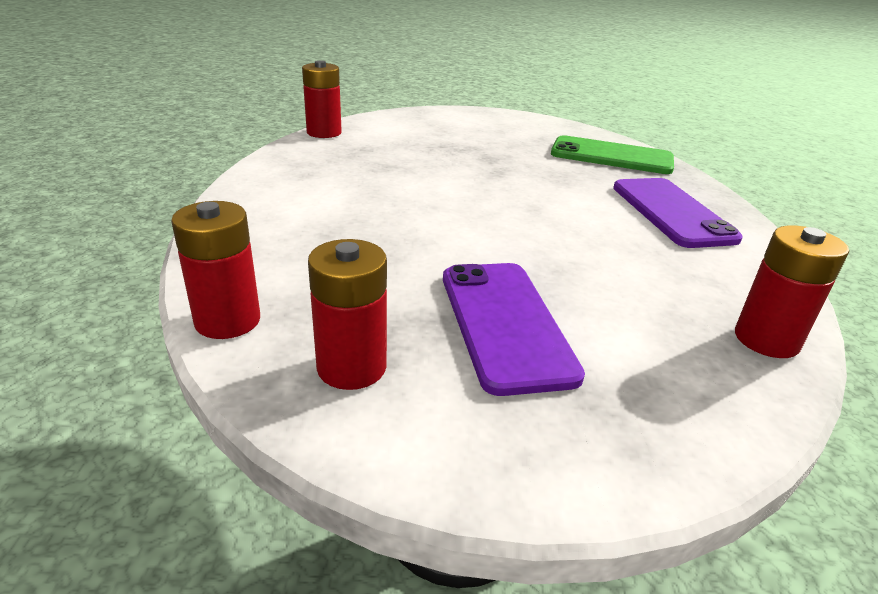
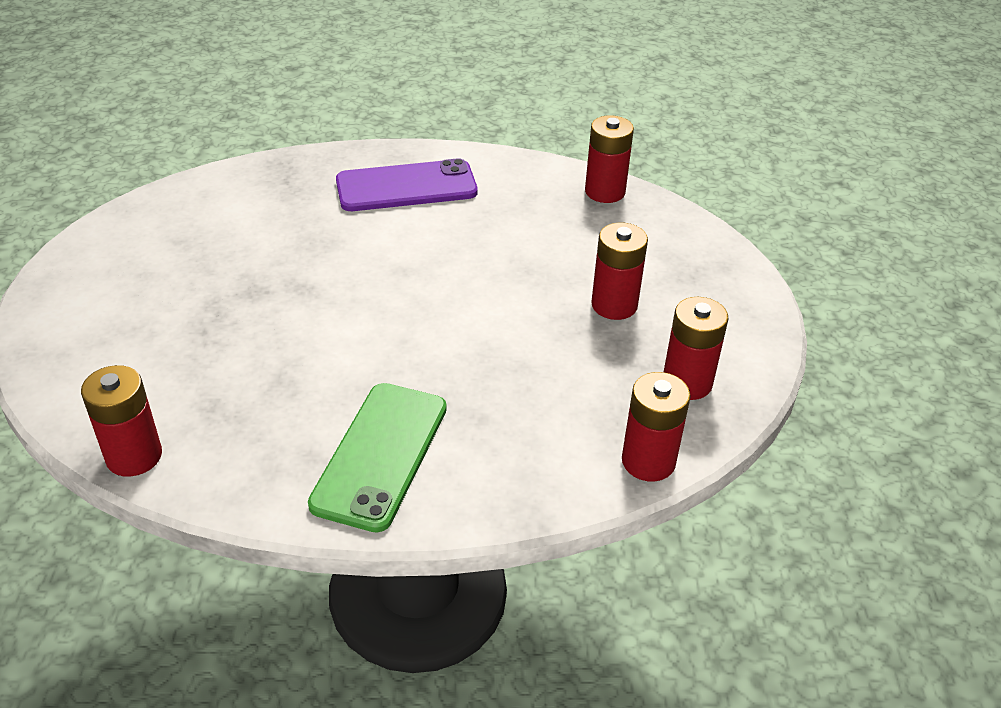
camera: 90 degrees left, 10 degrees up
(505, 323) = (614, 305): purple phone -> red battery
(611, 156) = (253, 196): green phone -> green phone (380, 455)

